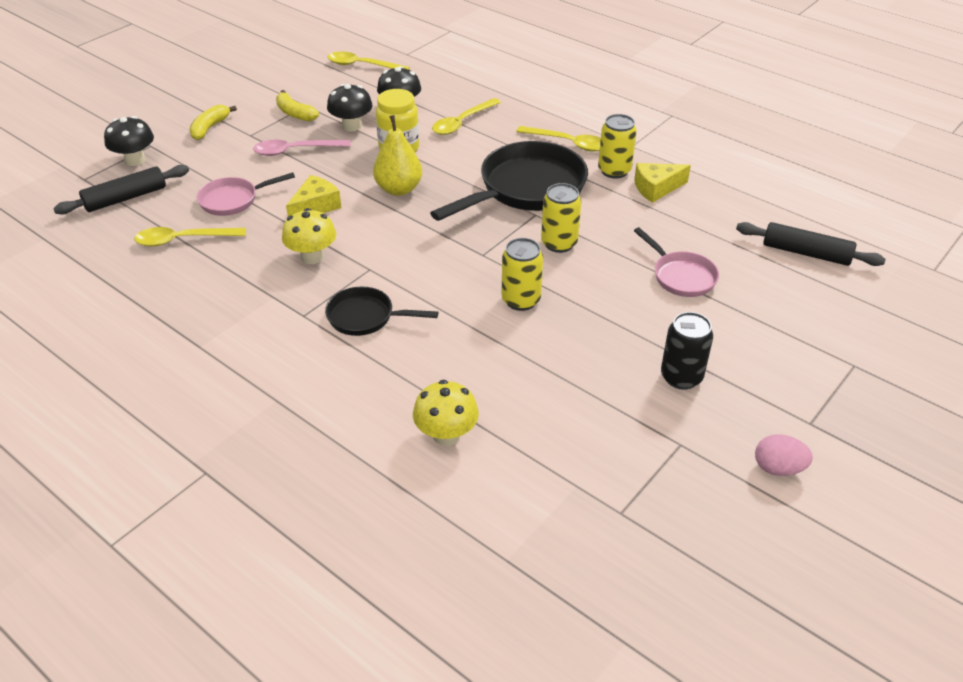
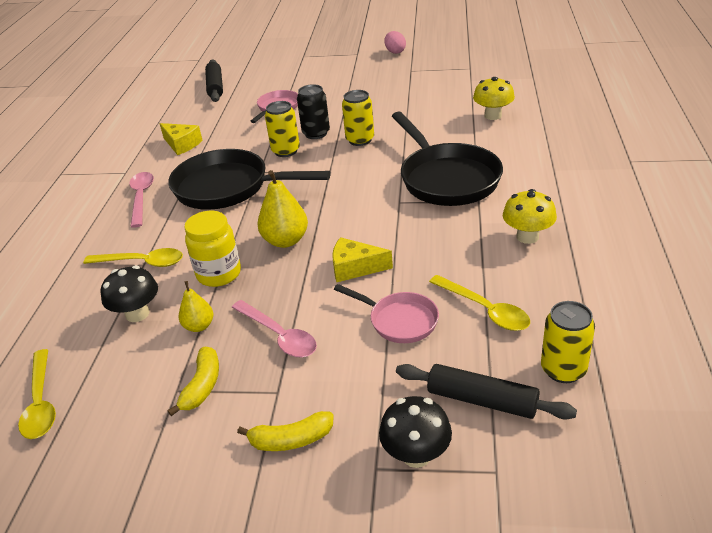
camera: 120 degrees left, 5 degrees down
(312, 257) = (418, 232): yellow mushroom -> yellow mushroom (527, 237)
(351, 126) = (199, 326): black mushroom -> yellow pear
(365, 317) = (446, 178): black pan -> black pan, size x1.88
(568, 143) = (141, 198): yellow spoon -> pink spoon
(614, 171) = (170, 166): yellow can -> yellow can (563, 370)
(681, 377) = (365, 83): black can -> black can (316, 133)

